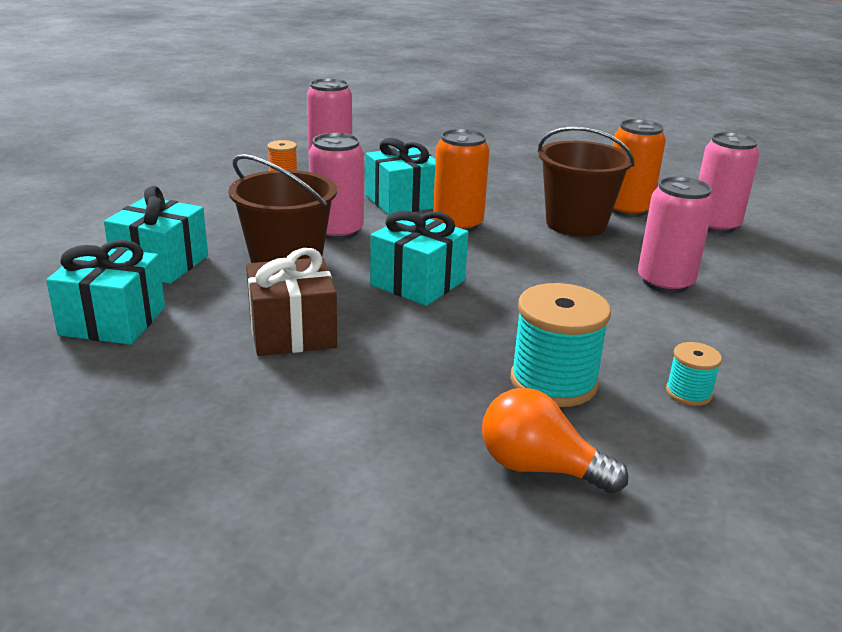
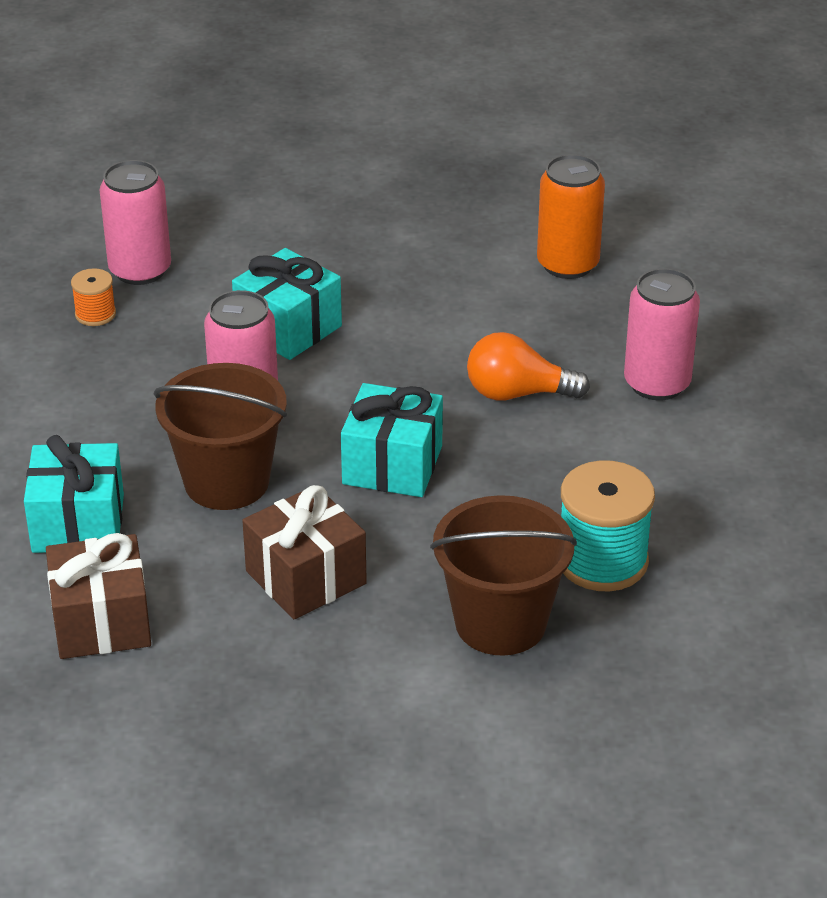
camera: 20 degrees left, 10 degrees up
(113, 321) = (101, 622): turquoise gift -> brown gift
(458, 224) = (381, 352): orange can -> none
(539, 468) = (634, 662): orange light bulb -> orange light bulb (517, 393)
(576, 224) = (519, 311): brown bucket -> brown bucket (500, 623)
(688, 393) = (732, 535): turquoise spool -> none
(715, 225) = (678, 266): pink can -> none

